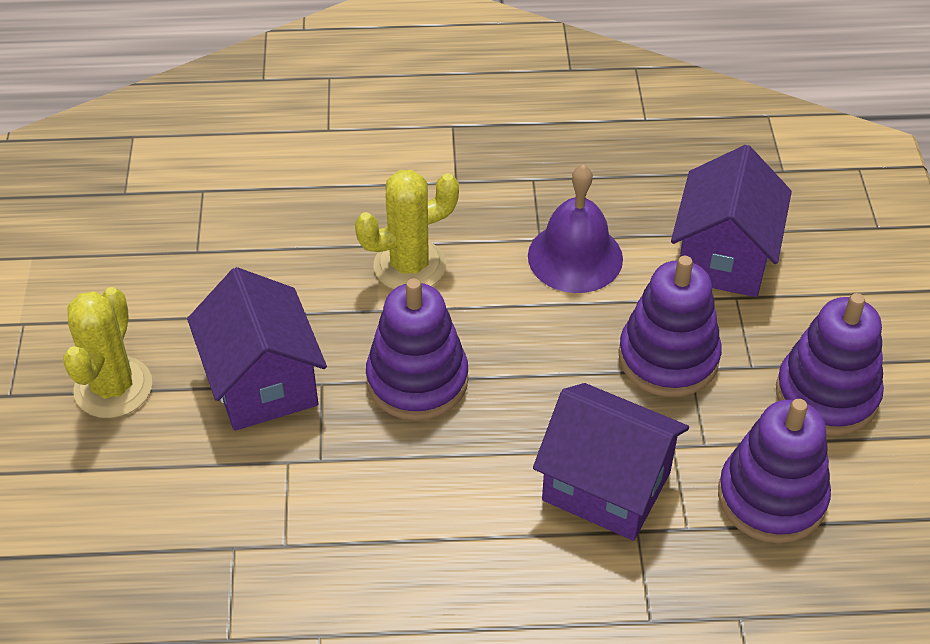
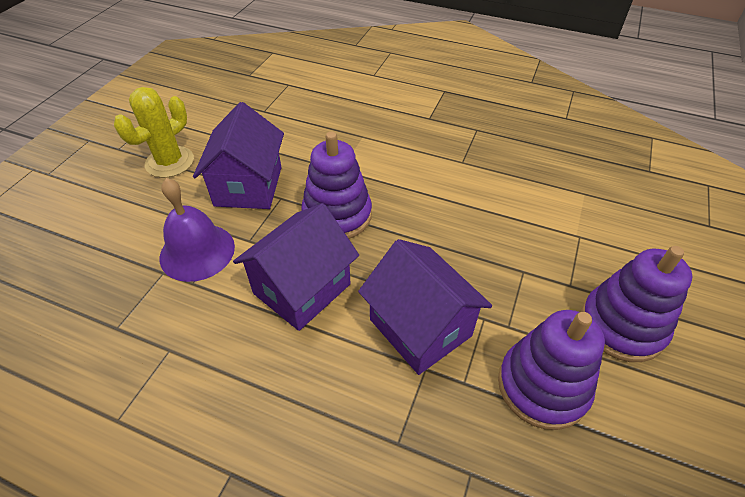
camera: 25 degrees right, 0 degrees up
(409, 266) = (374, 152): yellow cactus -> none
(575, 257) = (479, 178): purple bell -> purple bell (197, 251)
(668, 358) = (510, 258): purple stacking toy -> none
(723, 257) = (582, 209): purple house -> purple house (302, 289)

